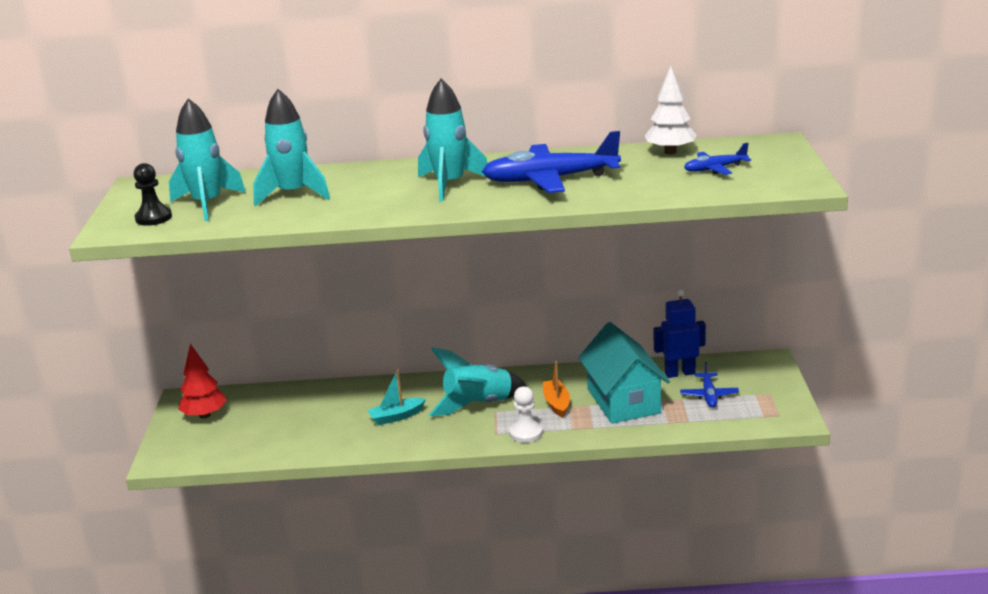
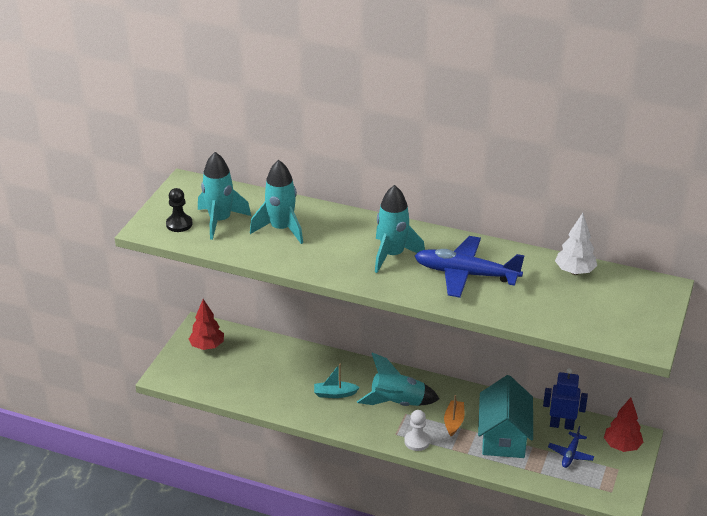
camera: 20 degrees right, 10 degrees up
(715, 169) = (594, 303): blue plane -> none
(758, 373) = (622, 446): none -> red tree

